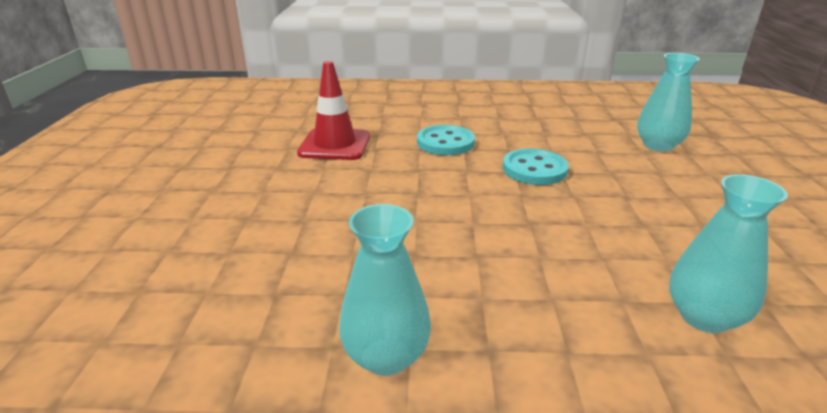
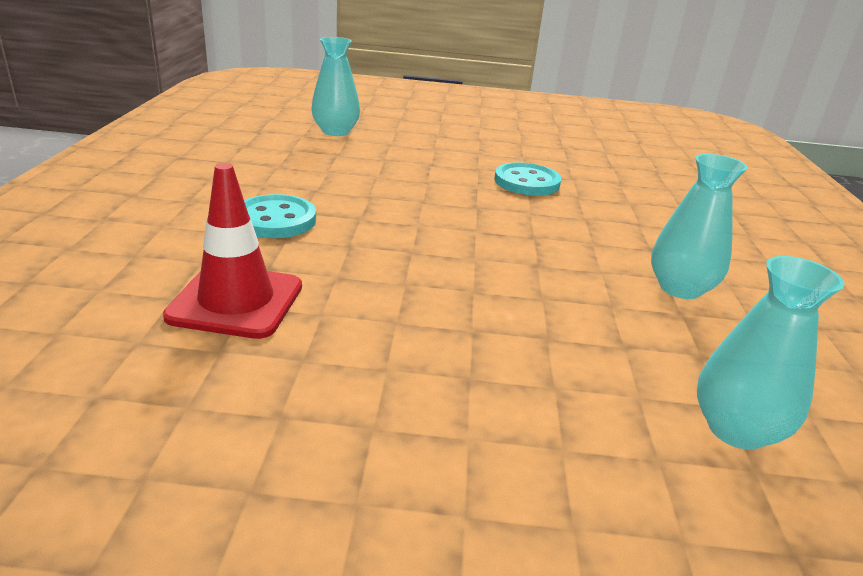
camera: 90 degrees left, 0 degrees up
(534, 169) = (370, 186): turquoise button -> turquoise button (526, 182)
(704, 317) = (588, 179): turquoise vase -> turquoise vase (736, 429)

